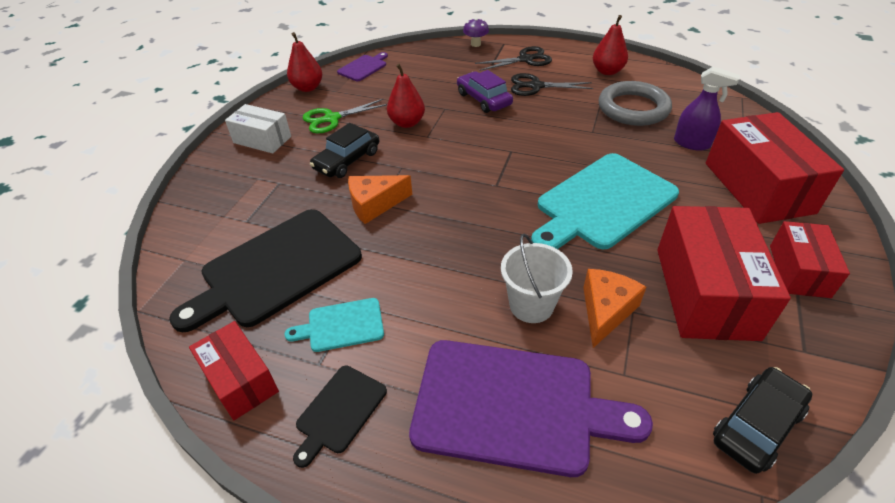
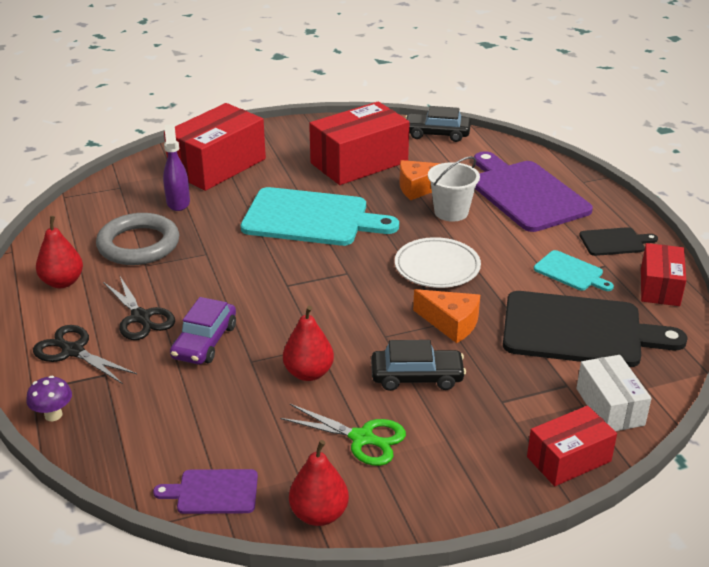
camera: 130 degrees left, 10 degrees down
(262, 140) = (462, 469): white box -> white box (610, 406)
(450, 238) = (437, 267): none -> white plate
(799, 271) = (300, 140): red box -> red box (569, 459)

